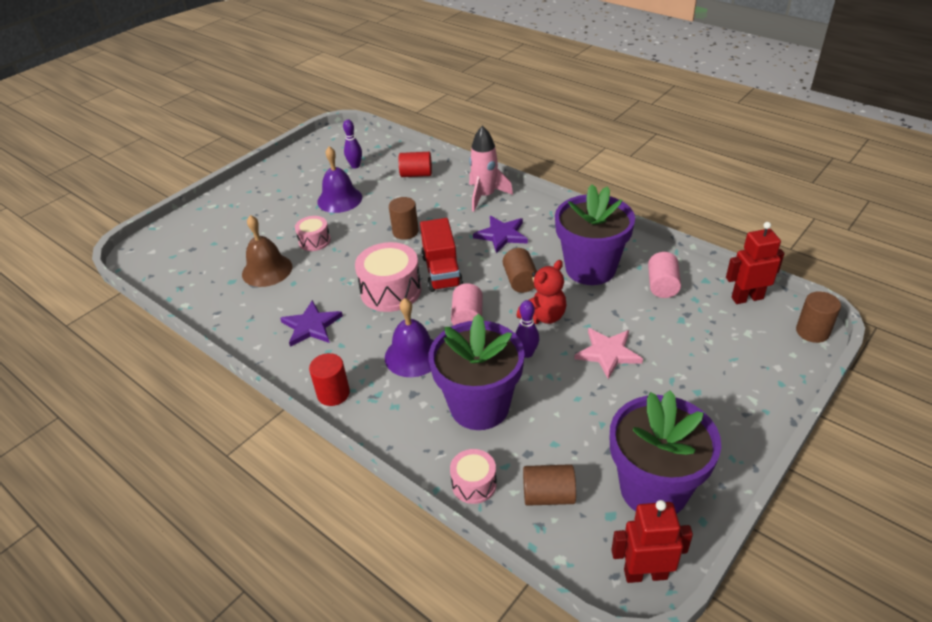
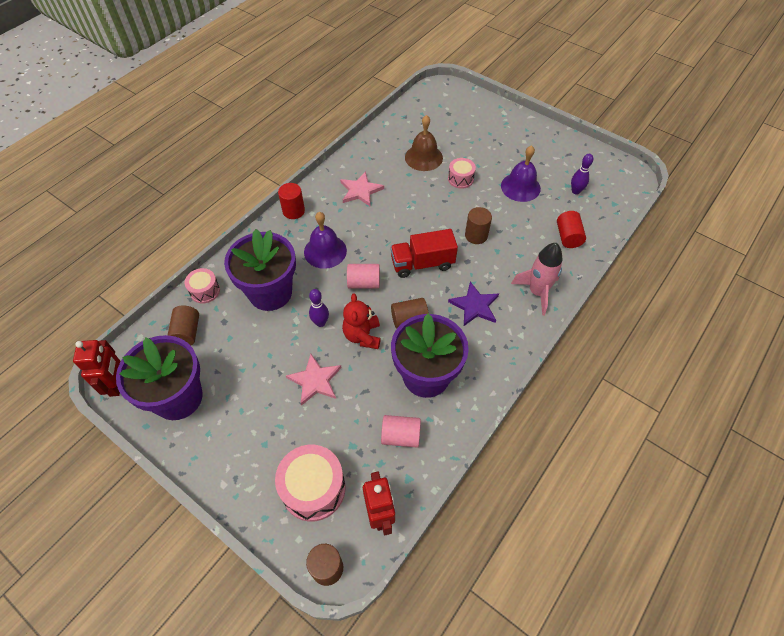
camera: 85 degrees right, 15 degrees up
(311, 326) = (360, 191): purple star -> pink star
(391, 291) = (398, 232): pink drum -> pink drum (313, 488)
(543, 316) = (362, 335): red teddy bear -> red teddy bear turned 45 degrees clockwise

